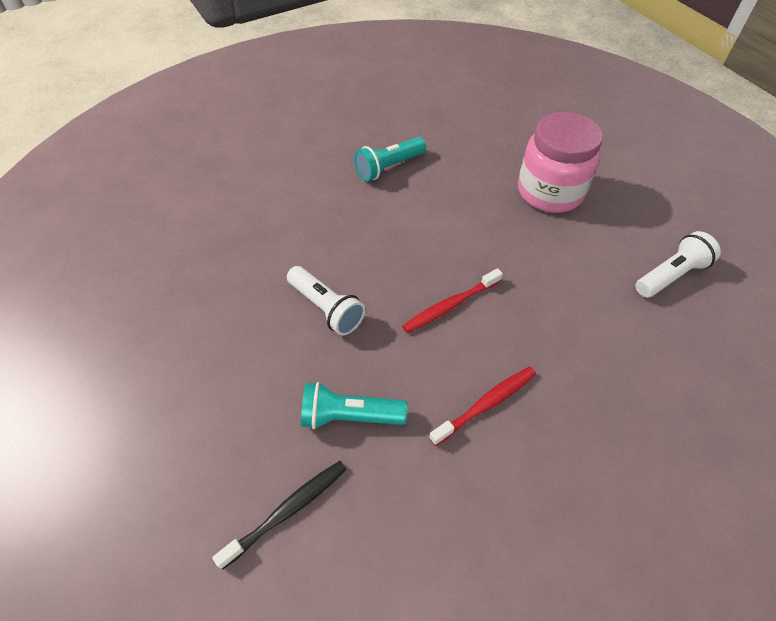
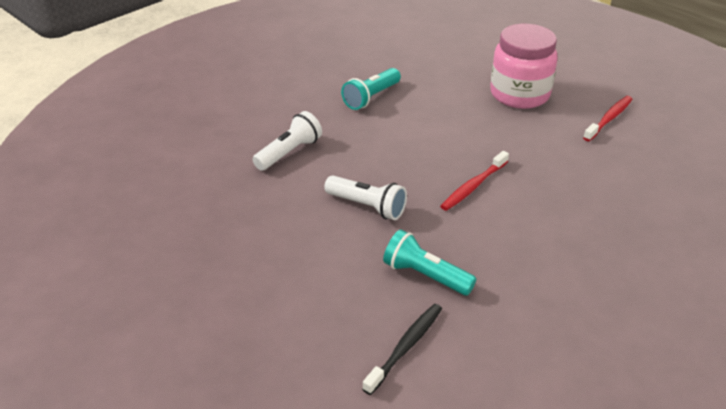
camera: 15 degrees left, 15 degrees down
(349, 416) = (425, 275): turquoise flashlight -> turquoise flashlight turned 45 degrees clockwise
(486, 404) = (534, 246): red toothbrush -> red toothbrush (609, 119)
(670, 275) = (641, 136): white flashlight -> white flashlight (289, 152)

